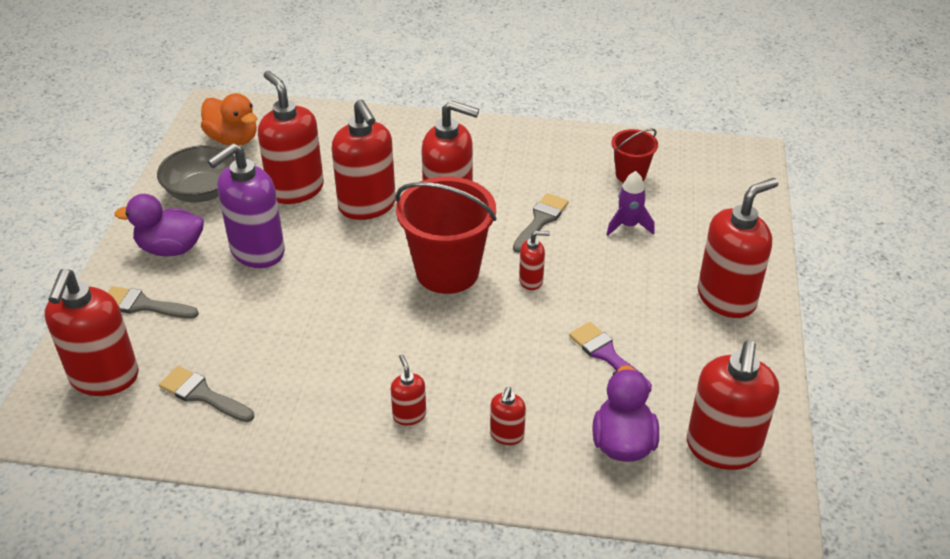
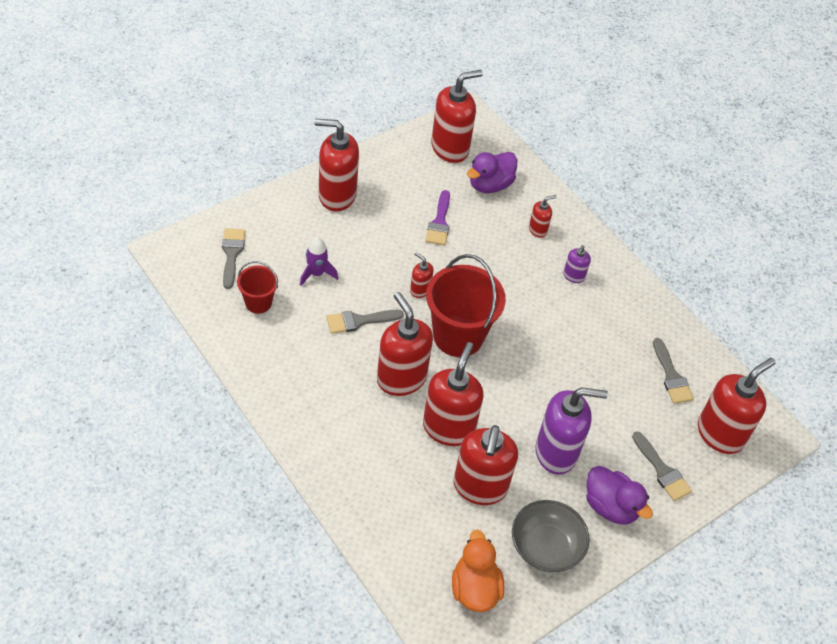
camera: 140 degrees left, 10 degrees up
(409, 415) = (573, 276): red soap dispenser -> purple soap dispenser
(709, 188) = (232, 254): none -> grey brush

